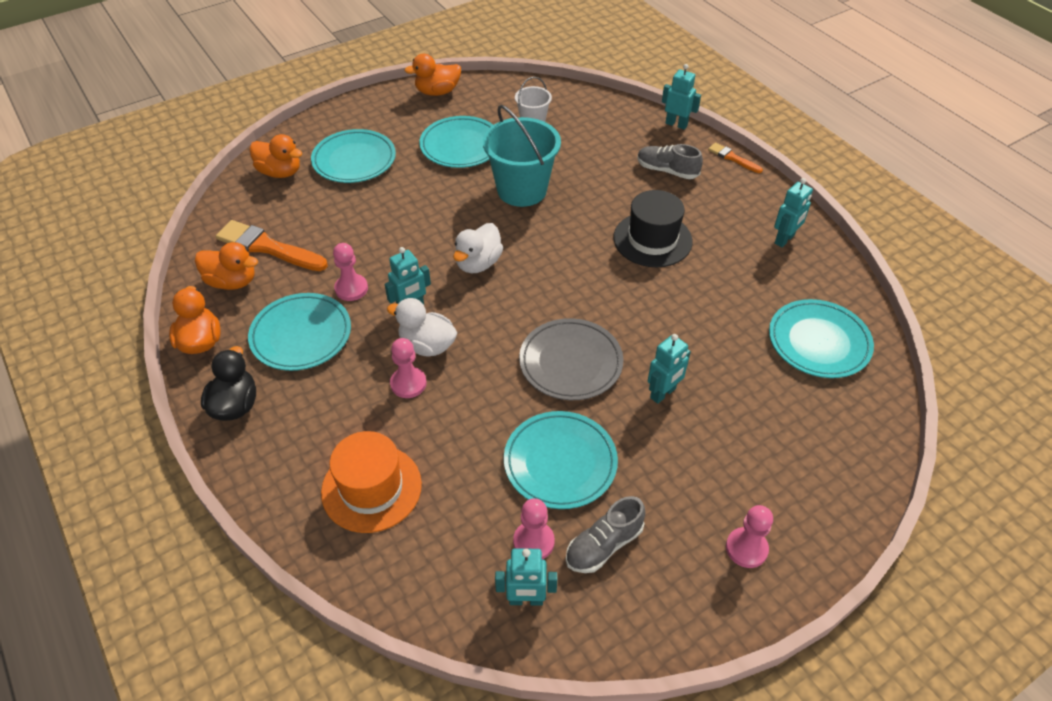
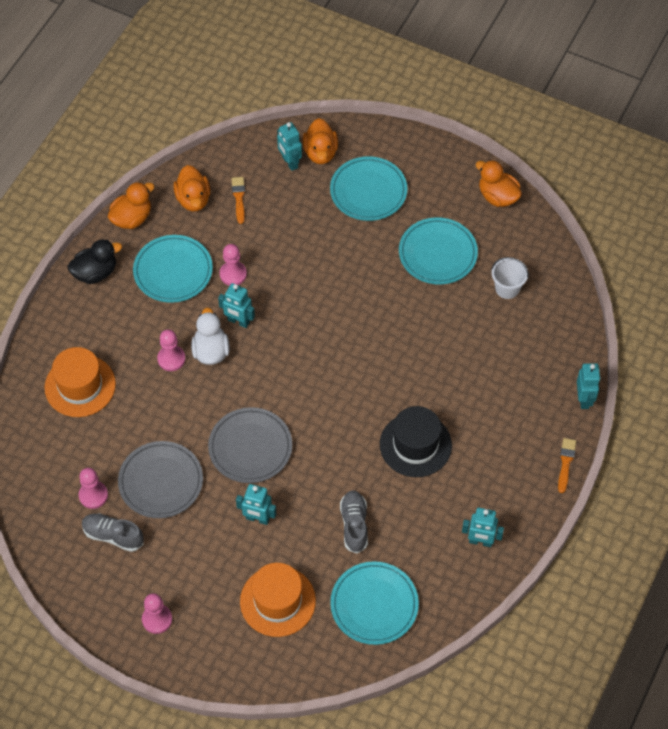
camera: 60 degrees right, 10 degrees up
(268, 247) = (239, 198): orange brush -> orange brush, size x0.53
(478, 263) = (310, 339): white duck -> none
(522, 190) = (412, 325): turquoise bucket -> none
(526, 600) = (52, 510): turquoise robot -> turquoise robot (289, 162)
(560, 462) = (161, 482): turquoise plate -> grey plate
(667, 170) = (511, 419): grey shoe -> grey shoe (354, 525)
(776, 419) = (277, 601): none -> orange hat

